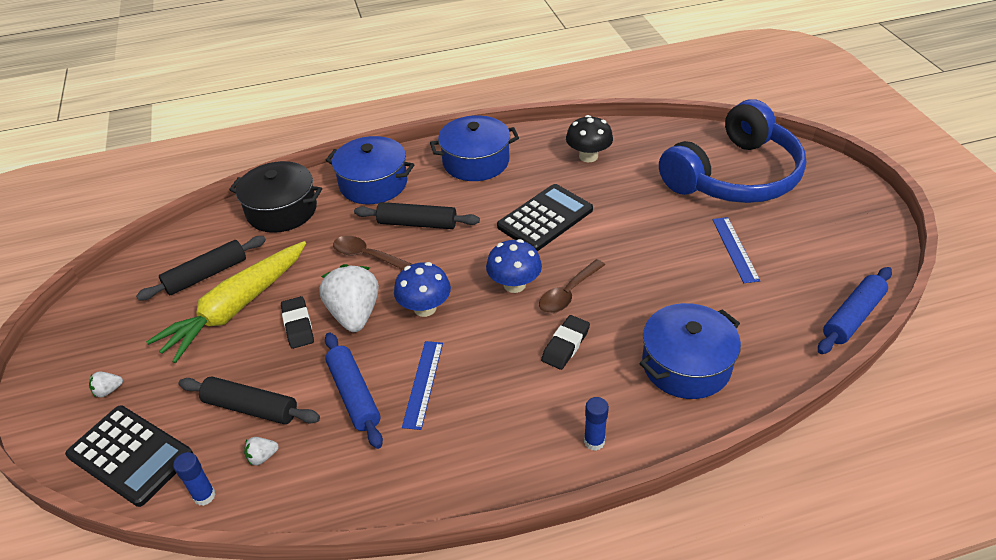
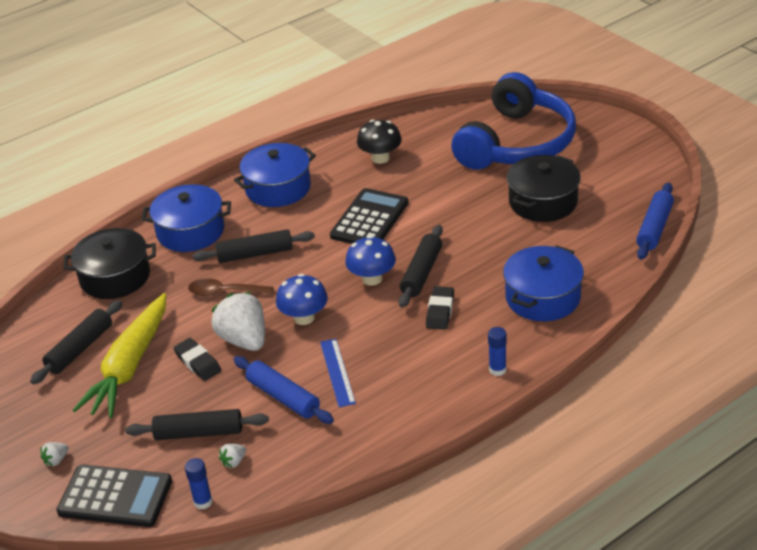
camera: 20 degrees left, 5 degrees down
(568, 293) = (421, 273): brown spoon -> black rolling pin
(735, 249) = (543, 202): blue ruler -> black pot

